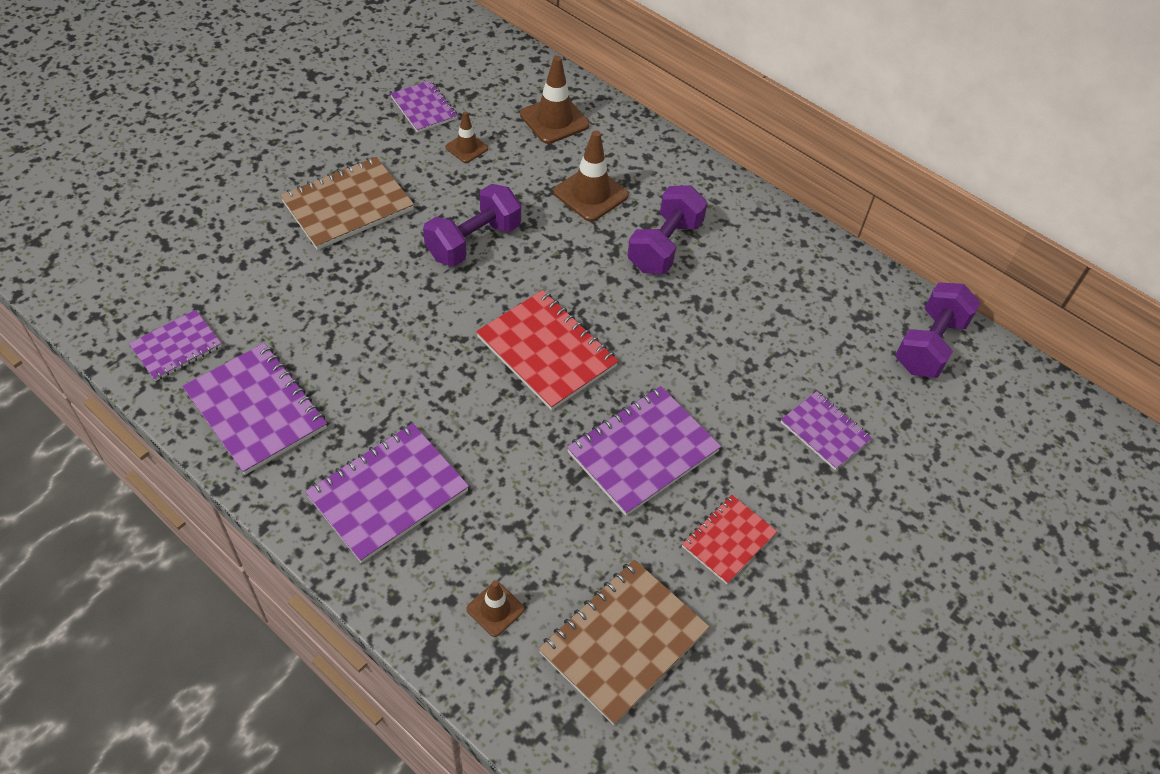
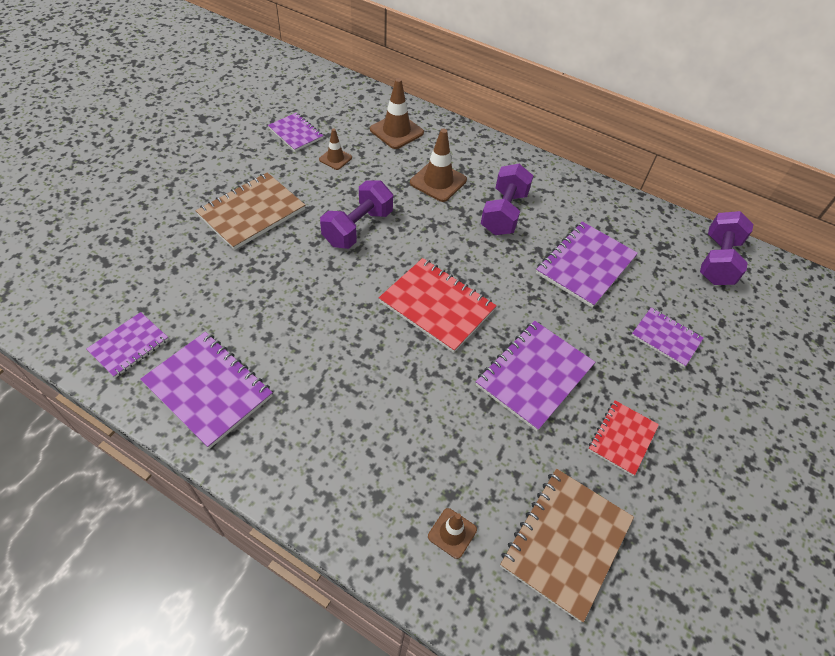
camera: 10 degrees left, 0 degrees up
(388, 493) = (337, 445): purple notebook -> purple notebook (585, 265)

